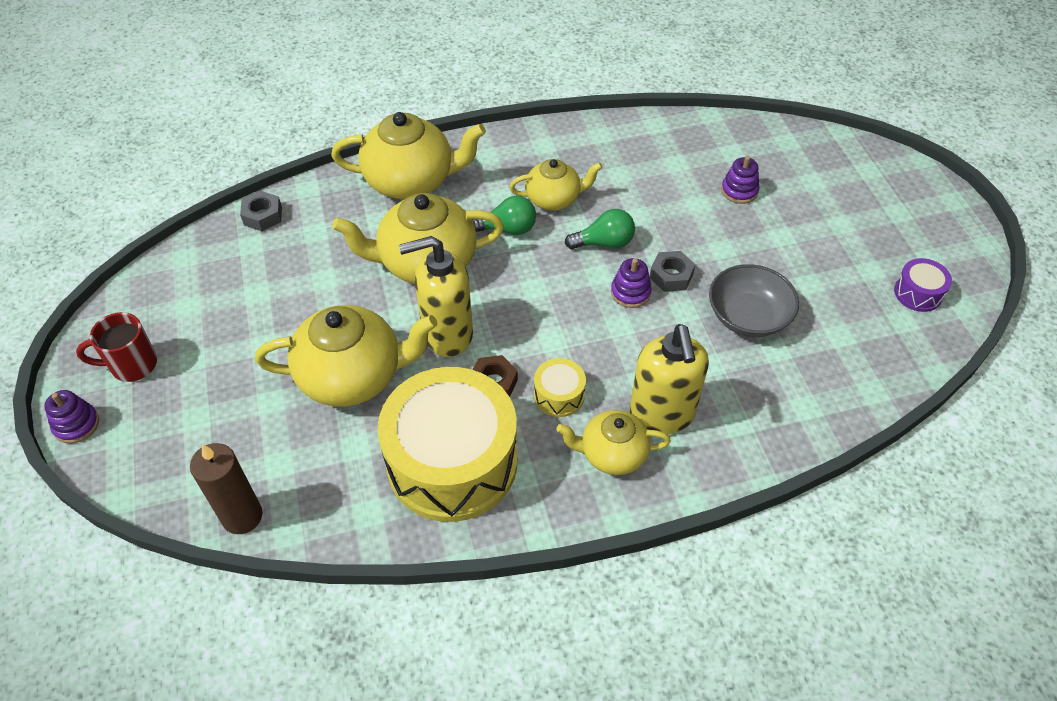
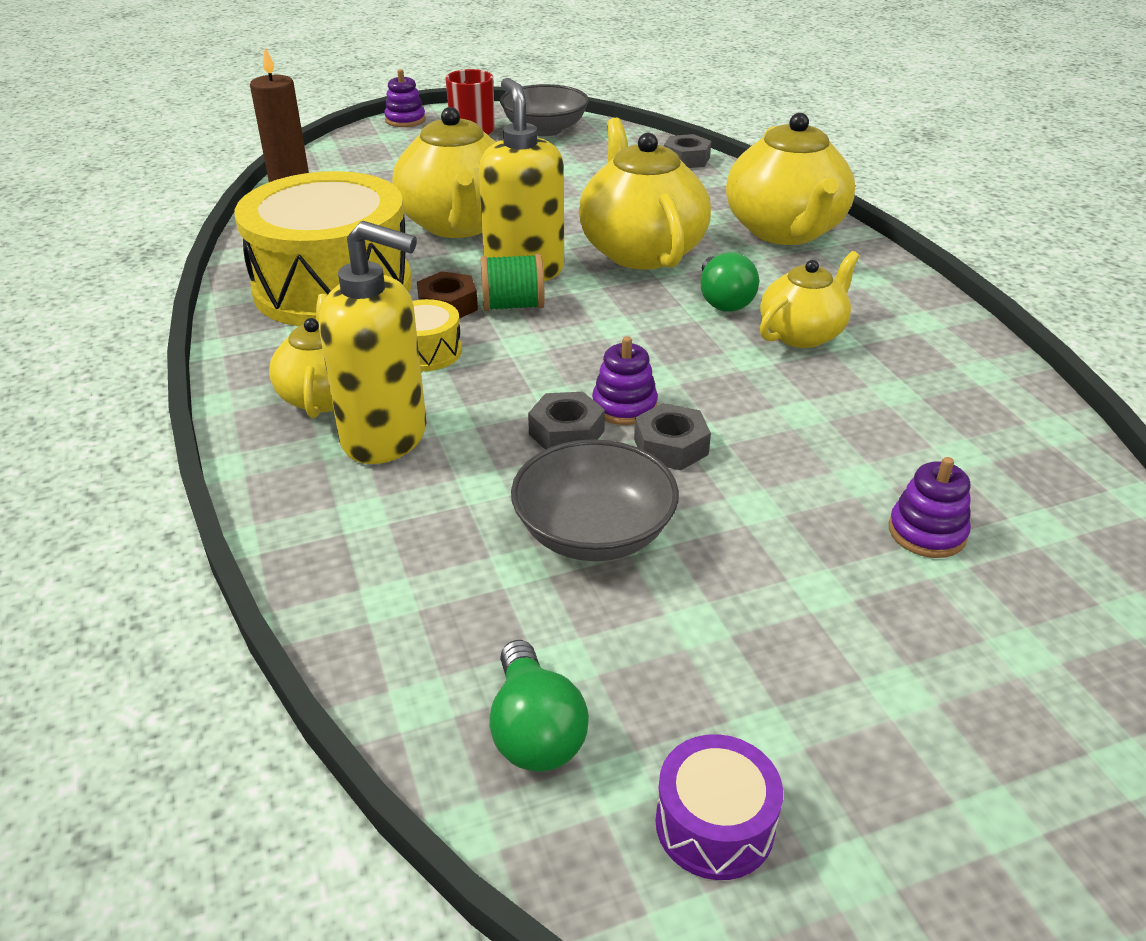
camera: 85 degrees right, 15 degrees down
(154, 307) = (544, 129): none -> grey bowl
(499, 343) = (513, 305): none -> green spool
(554, 199) = (802, 334): yellow teapot -> yellow teapot turned 120 degrees counterclockwise
(604, 243) = (724, 380): green light bulb -> green light bulb (535, 731)
(657, 322) = (566, 432): none -> grey nut
(662, 415) = (386, 437): yellow soap dispenser -> yellow soap dispenser turned 150 degrees counterclockwise

